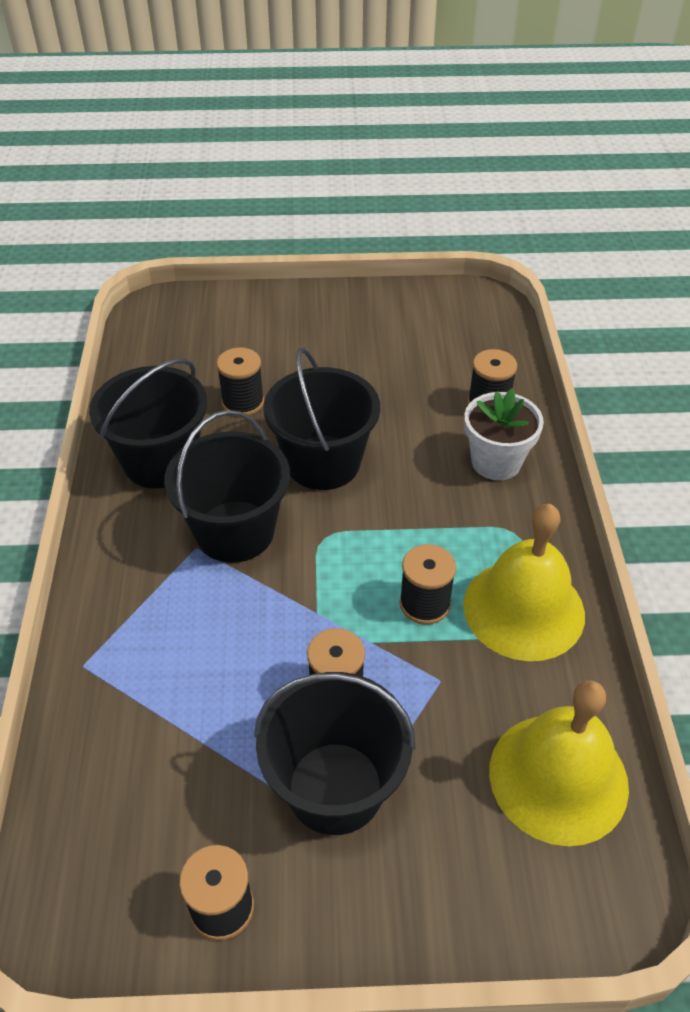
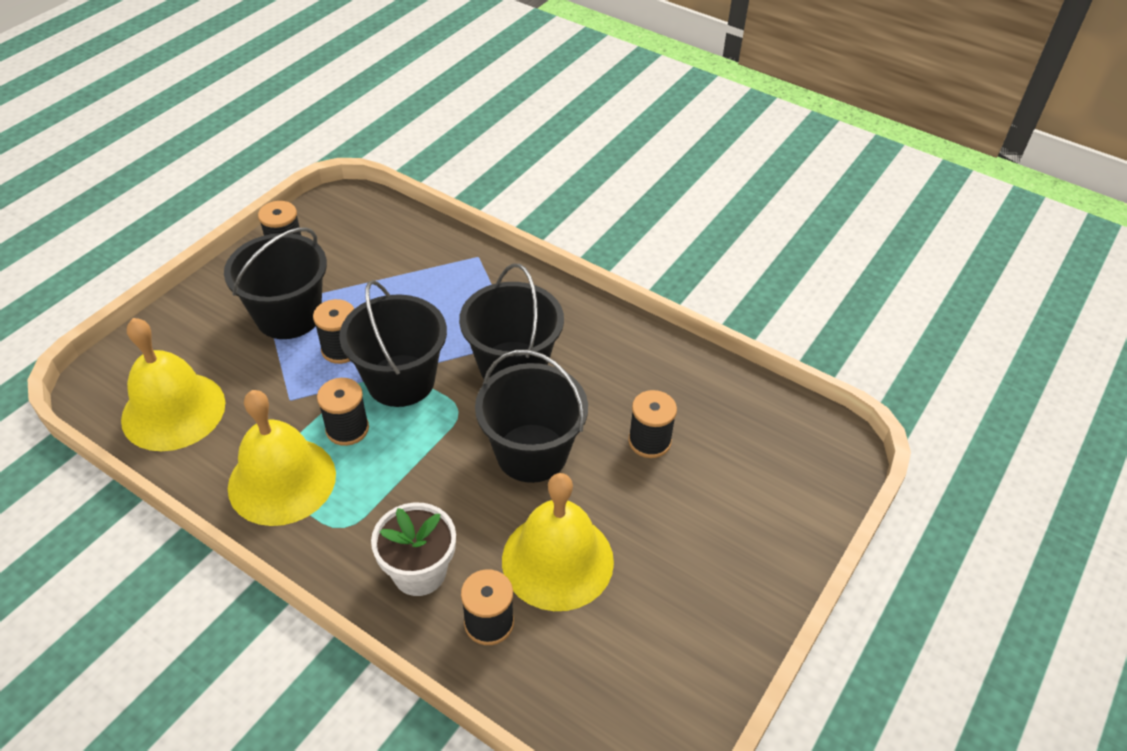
camera: 125 degrees right, 0 degrees up
(160, 461) = (622, 360): black bucket -> black bucket (401, 380)
(404, 397) = (557, 560): none -> yellow bell

